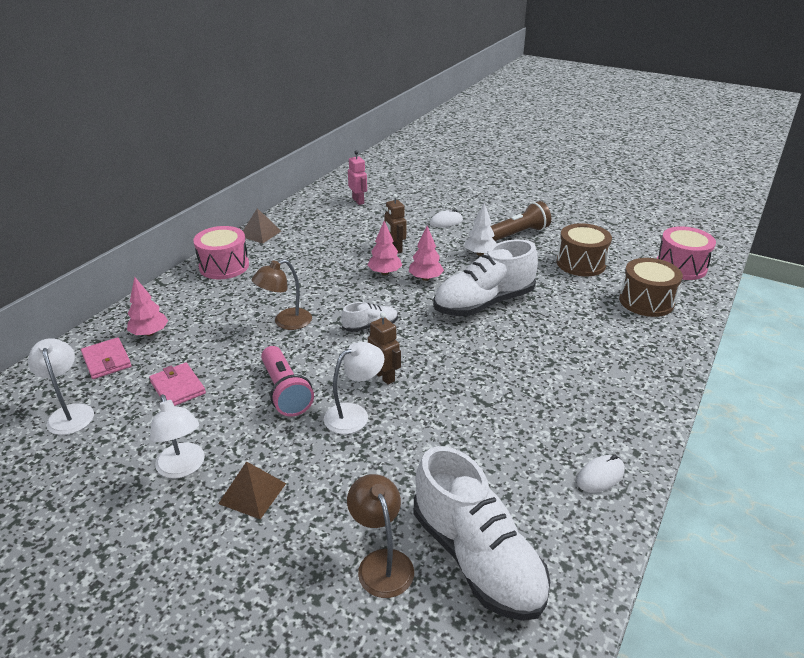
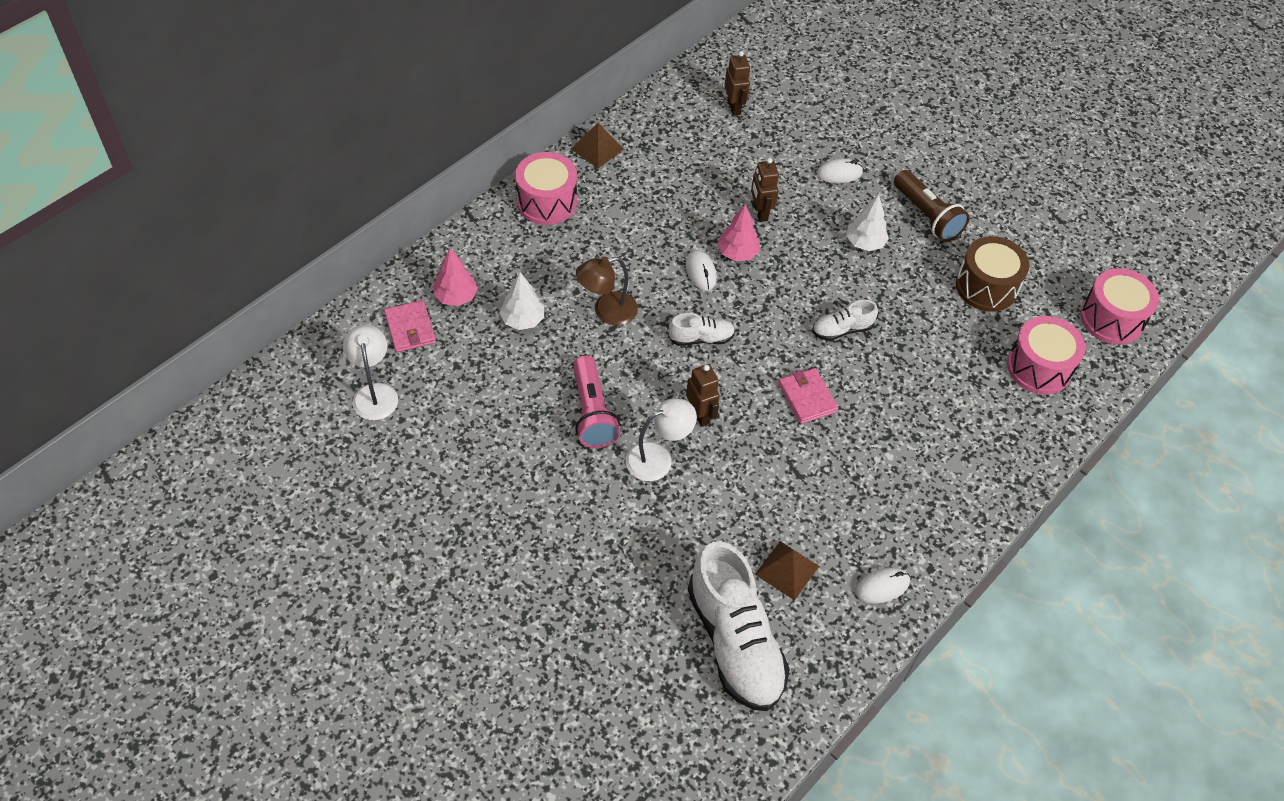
camera: 10 degrees right, 20 degrees up
(178, 387) = (482, 382): pink wallet -> pink wallet (807, 397)
(183, 468) = (482, 485): white lamp -> none
(212, 339) = (523, 320): none -> white tree
(252, 493) = (544, 528): brown pyramid -> brown pyramid (787, 570)
(358, 201) = (734, 107): pink robot -> brown robot
(358, 287) = (701, 272): none -> white mouse
(381, 562) = (649, 626): brown lamp -> none
(425, 278) = (784, 273): pink tree -> none
(483, 303) = (842, 330): white shoe -> white shoe, size x0.47
(518, 234) = (927, 216): brown flashlight -> brown flashlight turned 75 degrees clockwise
(646, 301) = (1039, 367): brown drum -> pink drum

